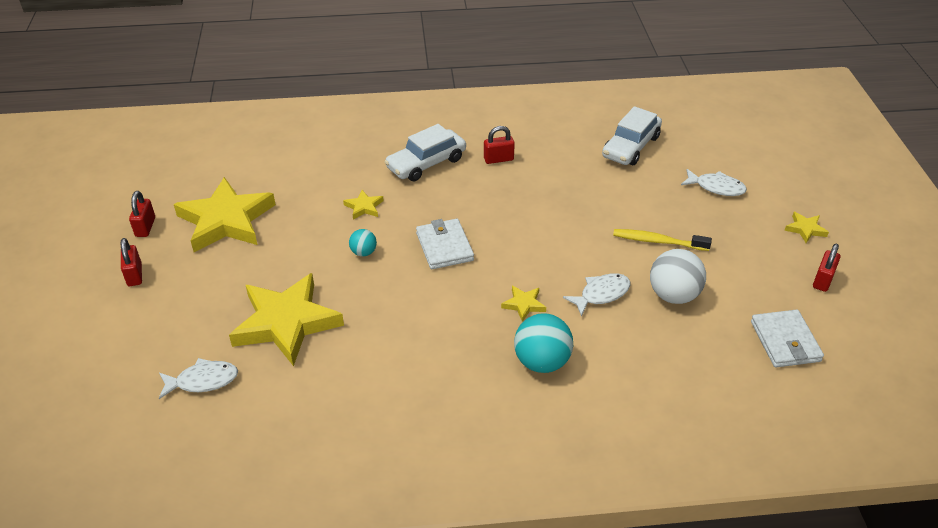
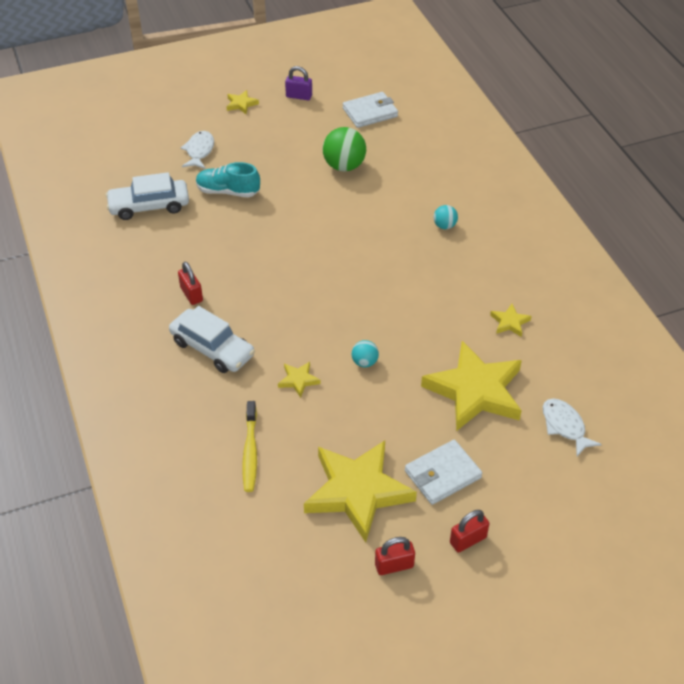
camera: 105 degrees left, 5 degrees up
(444, 247) = (336, 307): white wallet -> white wallet (442, 474)
(524, 304) = (388, 245): yellow star -> yellow star (510, 322)
(542, 362) = (444, 226): turquoise ball -> turquoise ball, size x0.53
(601, 294) = (358, 203): white fish -> none
(630, 147) = (149, 206): white car -> white car turned 150 degrees clockwise
(643, 199) = (228, 191): none -> turquoise shoe
(657, 241) = (283, 179): yellow toothbrush -> yellow toothbrush (250, 452)
(673, 295) = (344, 166): white ball -> green ball
(822, 280) = (299, 96): red padlock -> purple padlock

